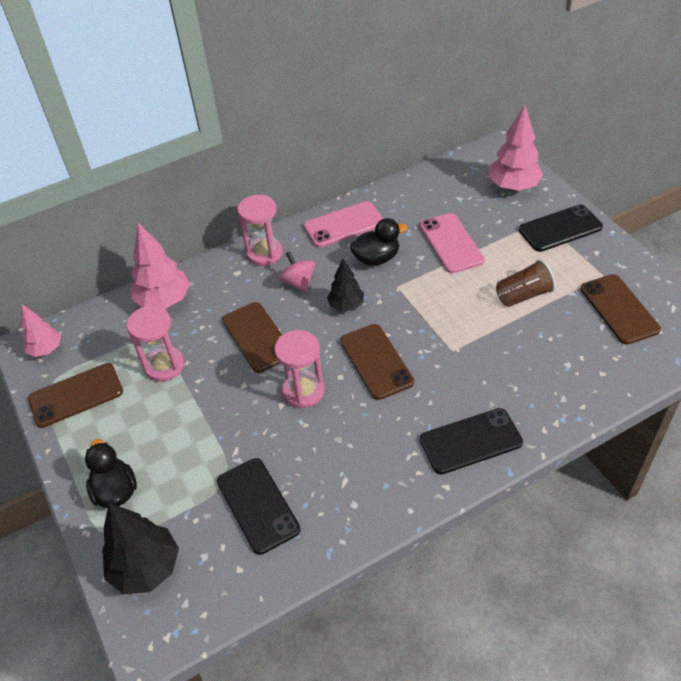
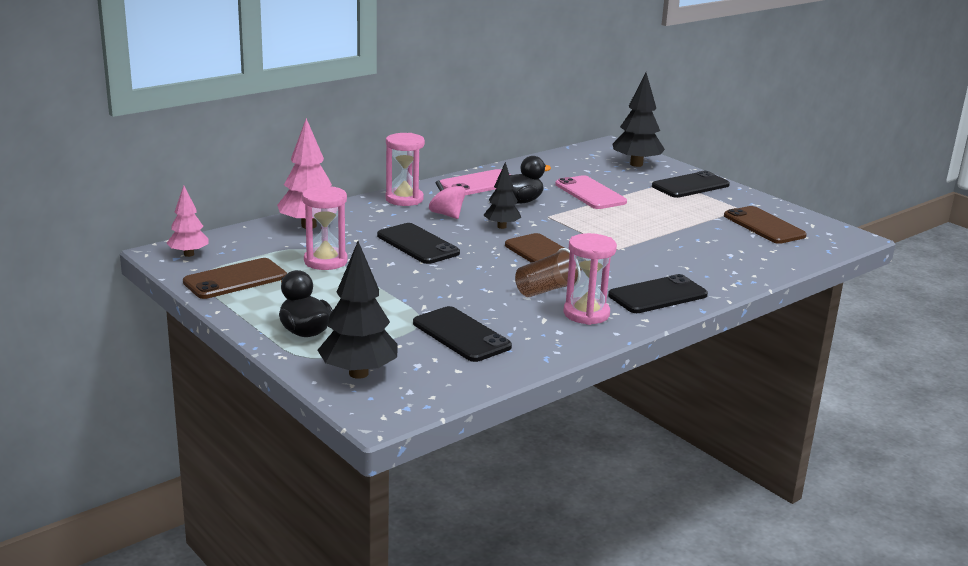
camera: 15 degrees left, 25 degrees down
(257, 337) = (417, 244): brown phone -> black phone
(303, 391) = (479, 272): pink hourglass -> pink hourglass (586, 314)
(513, 186) = (636, 164): pink tree -> black tree
(523, 295) = (672, 219): brown cup -> brown cup (546, 290)

